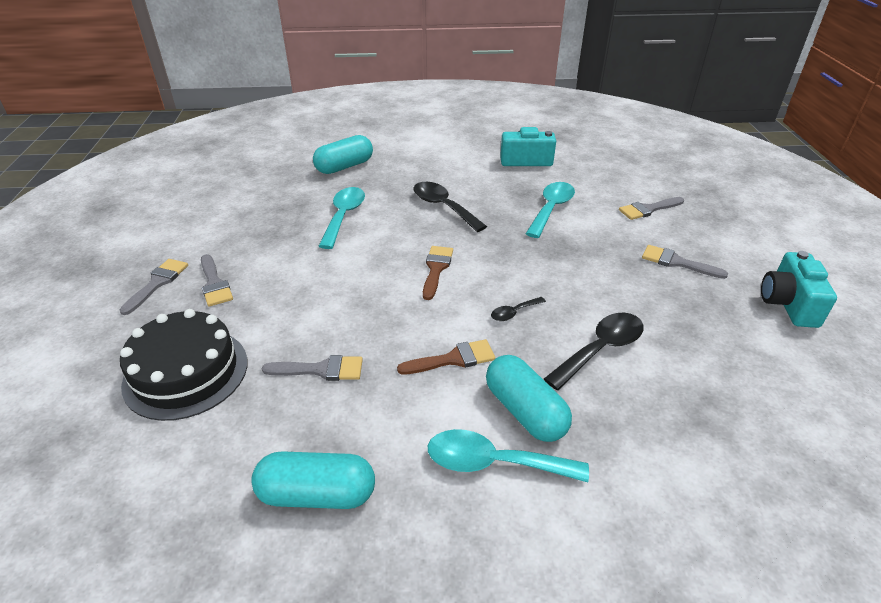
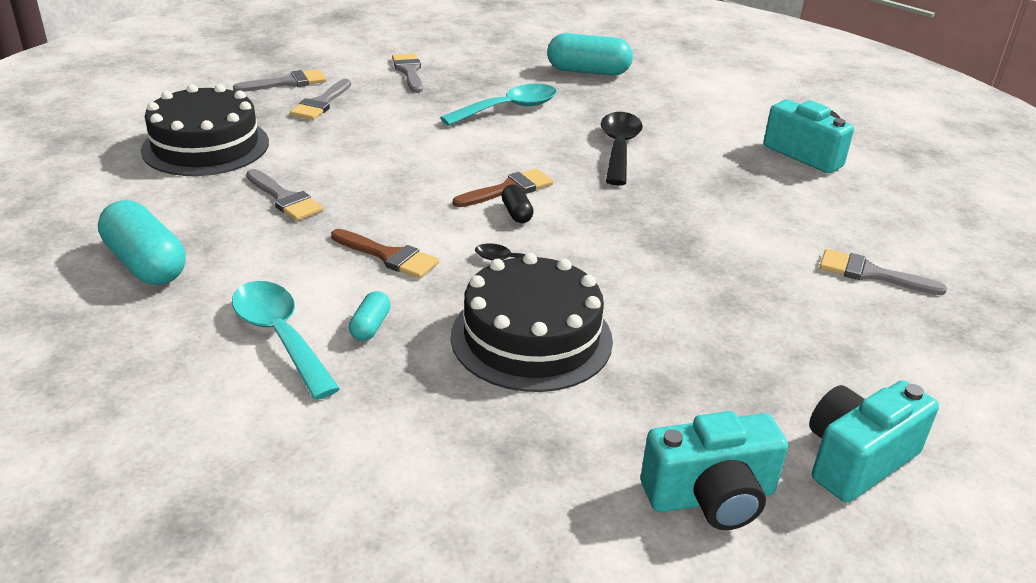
camera: 45 degrees right, 5 degrees down
(466, 281) = (516, 213): none -> black capsule
(525, 411) = (370, 326): turquoise capsule -> turquoise capsule, size x0.49
(551, 209) = (738, 209): turquoise spoon -> none
(600, 349) = (531, 338): black spoon -> black cake
(676, 262) = (790, 335): grey brush -> grey brush (409, 71)
(788, 367) = (711, 497): none -> turquoise camera

